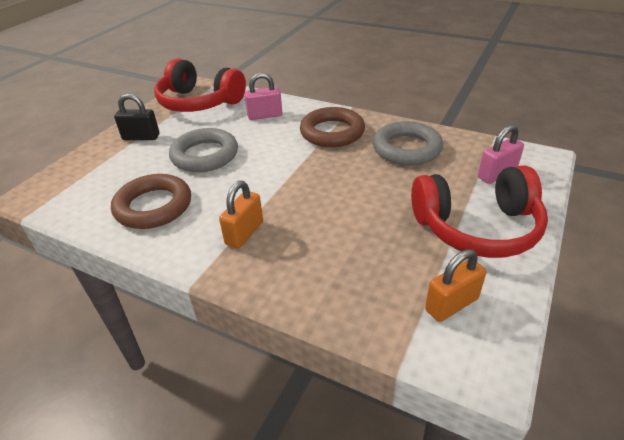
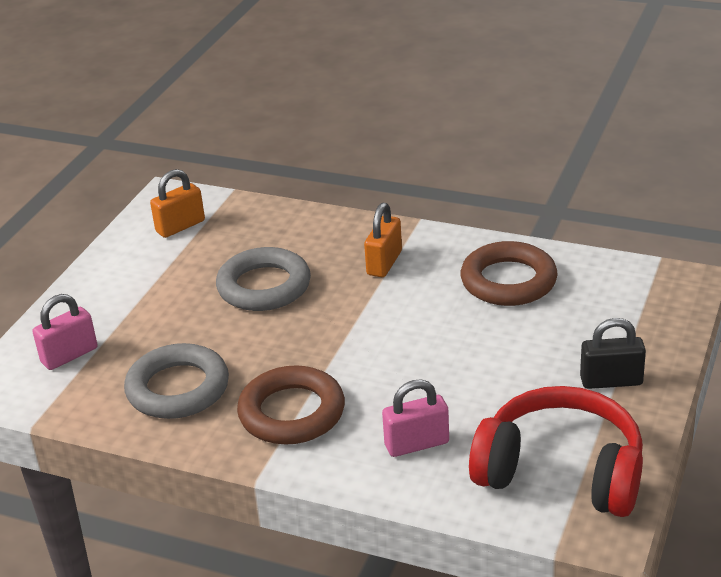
camera: 175 degrees right, 5 degrees down
(205, 155) = (483, 355): grey ring -> grey ring (264, 286)
(477, 227) = (128, 289): red headphones -> none

